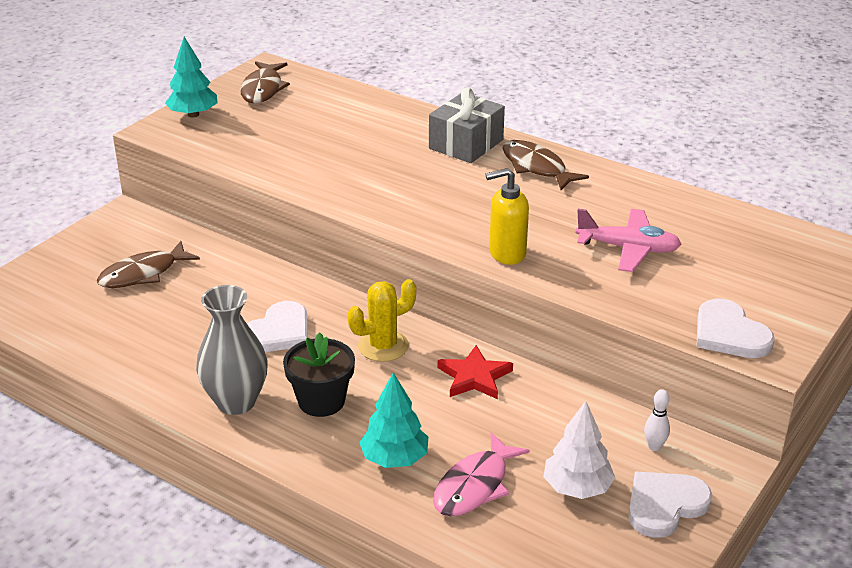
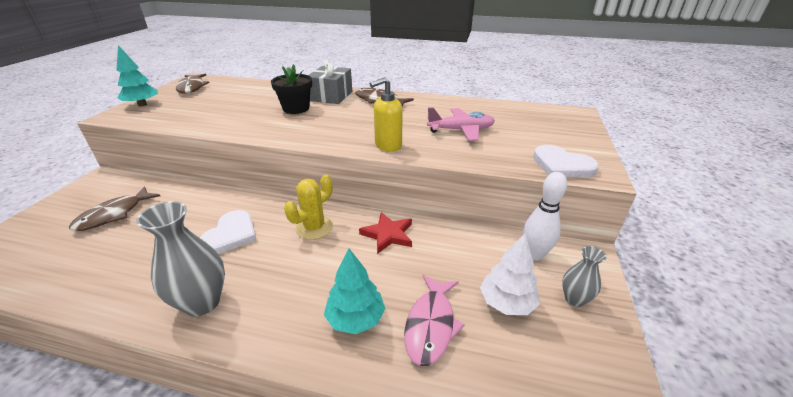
camera: 20 degrees left, 0 degrees up
(321, 401) = (278, 282): black flower pot -> black flower pot (296, 108)
(654, 446) = (534, 254): white bowling pin -> white bowling pin, size x1.80
(664, 505) = (574, 299): white heart -> grey vase

